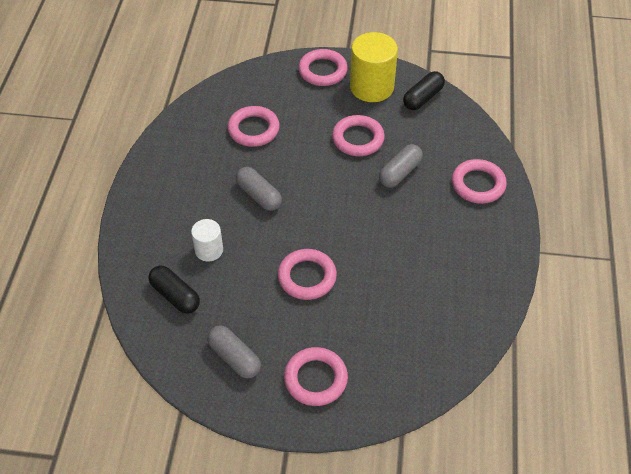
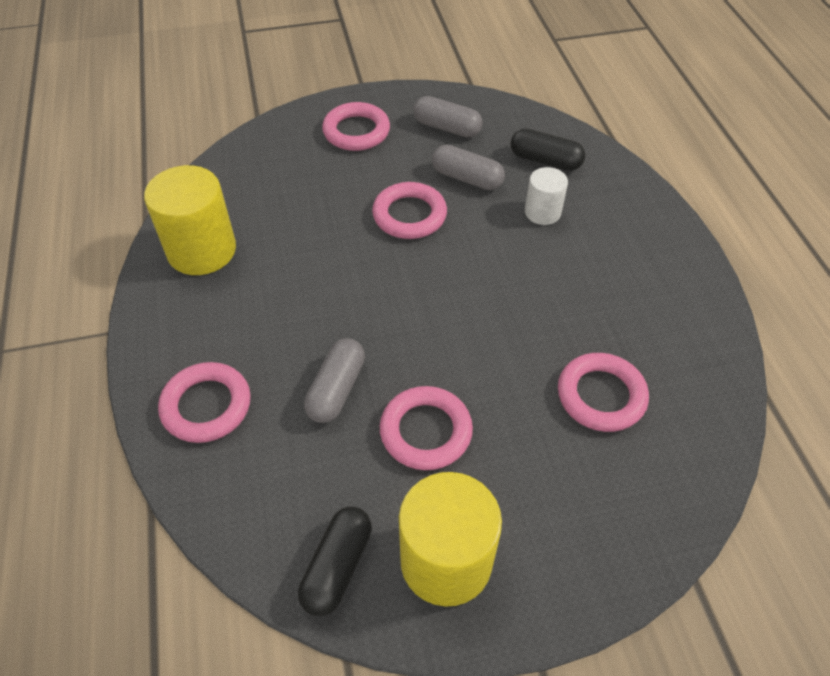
camera: 160 degrees right, 0 degrees up
(259, 195) = (525, 294): grey capsule -> grey capsule (467, 178)
(322, 71) = (558, 571): pink ring -> none
(470, 292) = (202, 250): none -> yellow cylinder

